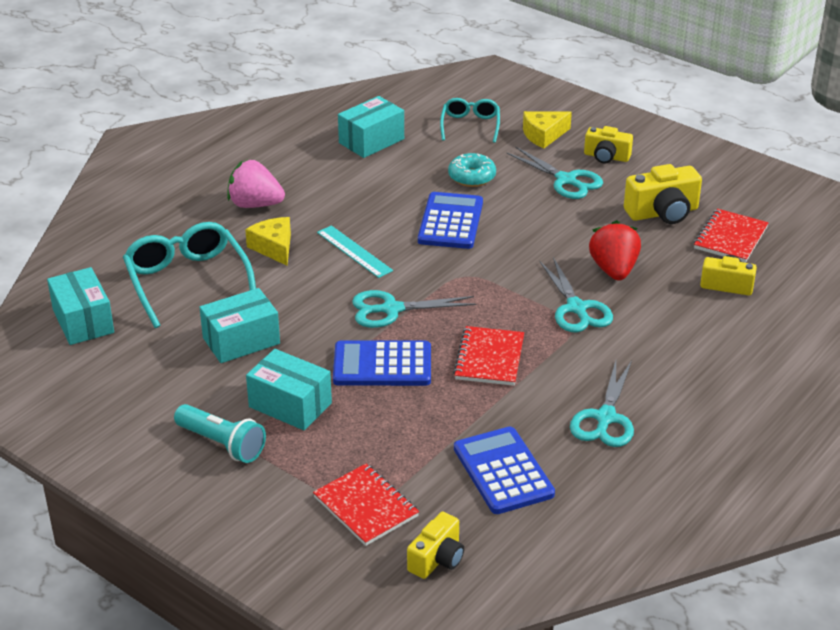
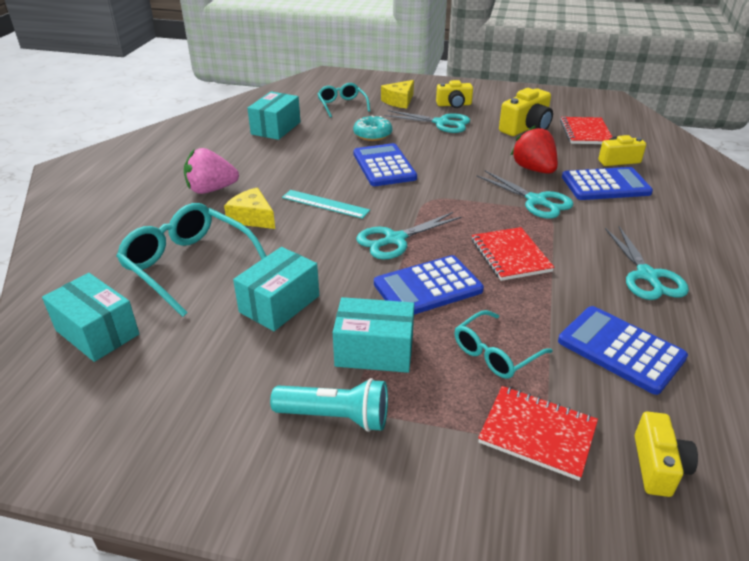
camera: 25 degrees left, 0 degrees up
(389, 439) = (495, 353): none -> turquoise glasses
(676, 311) = (605, 185): none -> blue calculator

